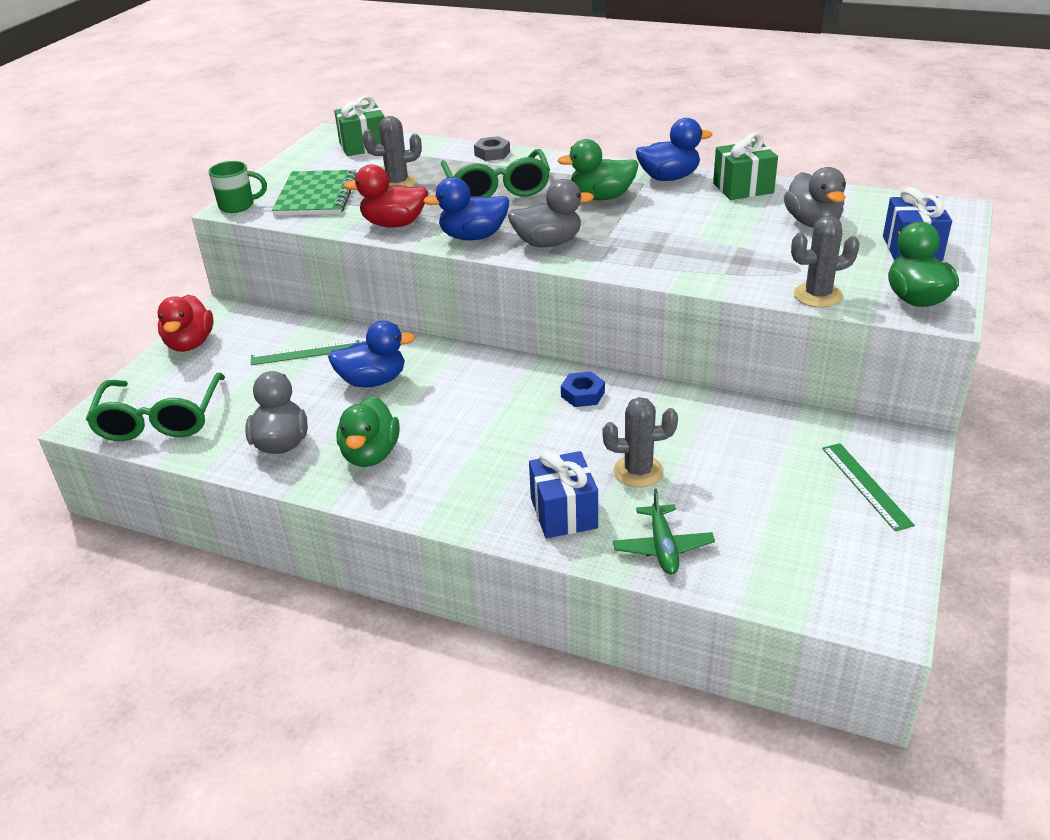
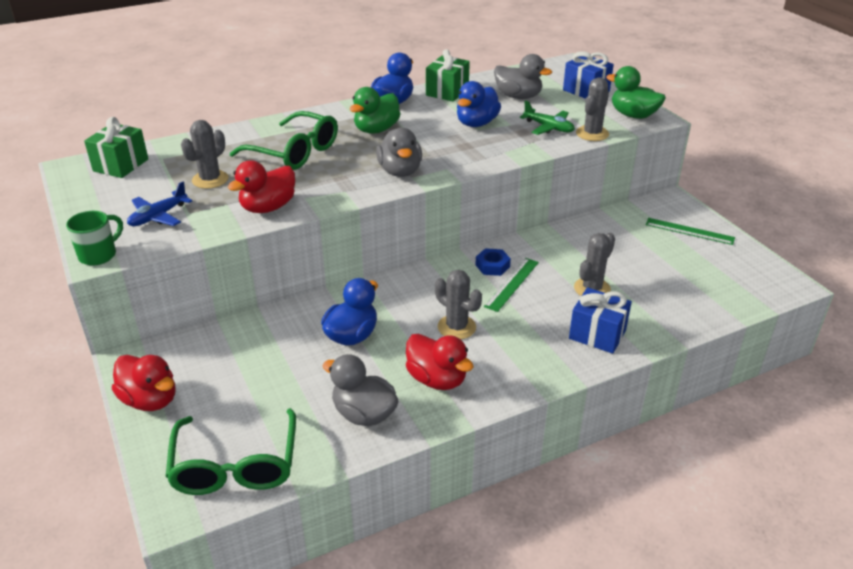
camera: 50 degrees left, 0 degrees up
(160, 419) = (235, 465): green glasses -> green glasses turned 45 degrees clockwise
(305, 353) = (265, 348): green ruler -> green ruler (512, 284)
(316, 195) = (158, 216): green notebook -> blue plane
(370, 454) = (437, 379): green duck -> red duck
(458, 425) = (456, 327): none -> grey cactus
(473, 236) = (343, 190): blue duck -> blue duck (476, 123)
(492, 153) = (242, 131): grey nut -> none
(548, 243) = (400, 171): grey duck -> grey duck turned 135 degrees clockwise
(662, 547) = (667, 318): green plane -> green plane (548, 127)

